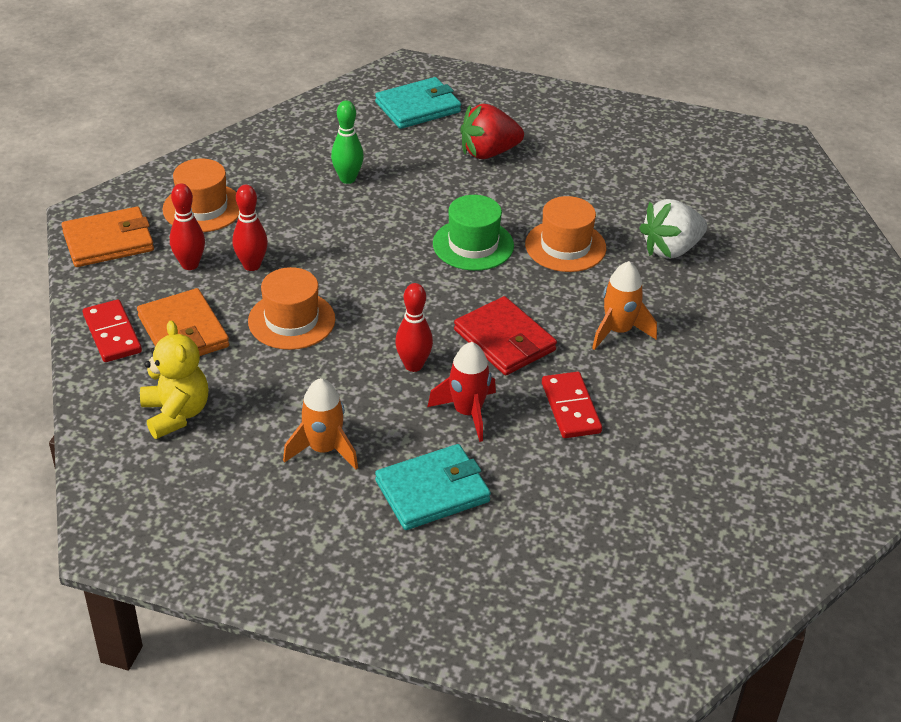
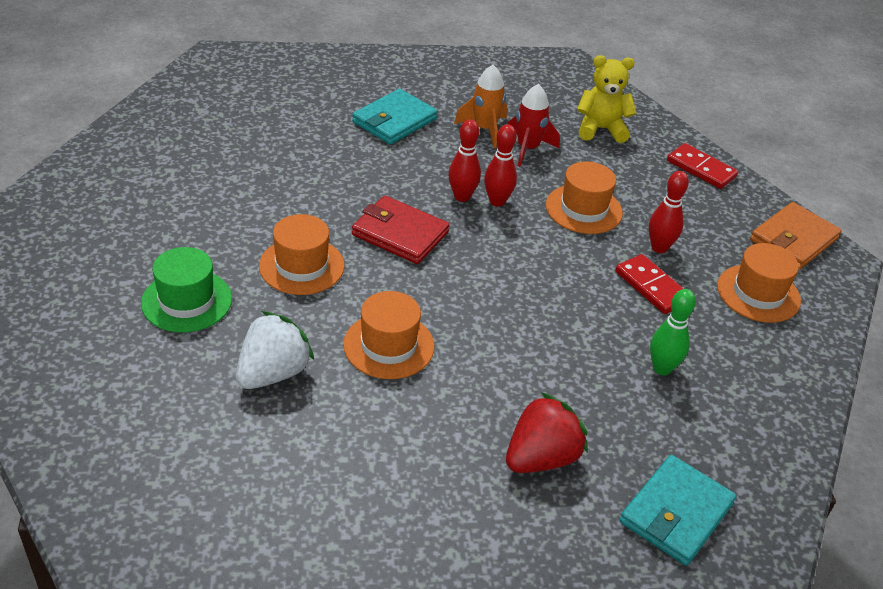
camera: 155 degrees right, 0 degrees up
(176, 414) = (601, 129): yellow teddy bear -> yellow teddy bear turned 135 degrees clockwise
(183, 331) = (654, 182): orange wallet -> none
(190, 264) = (708, 236): red bowling pin -> red bowling pin (497, 201)
(467, 412) = (399, 172): red rocket -> red rocket (527, 149)
(473, 245) = (482, 322): green hat -> green hat (187, 301)
(570, 408) = (320, 192): red domino -> red domino (652, 287)
(618, 331) = (301, 266): orange rocket -> orange hat

